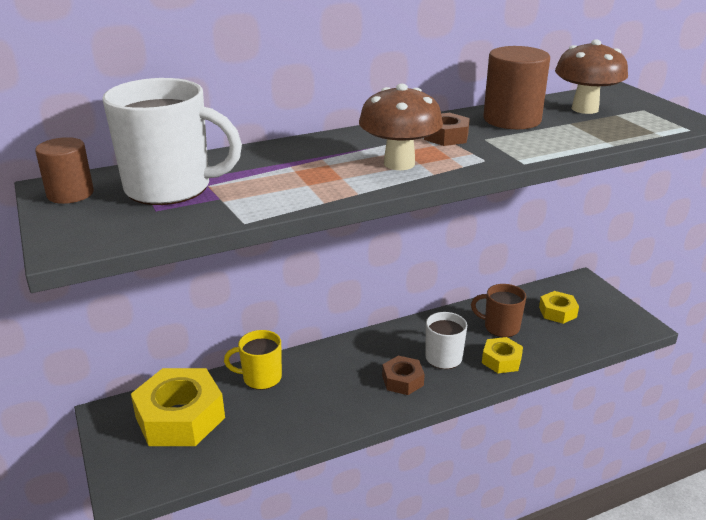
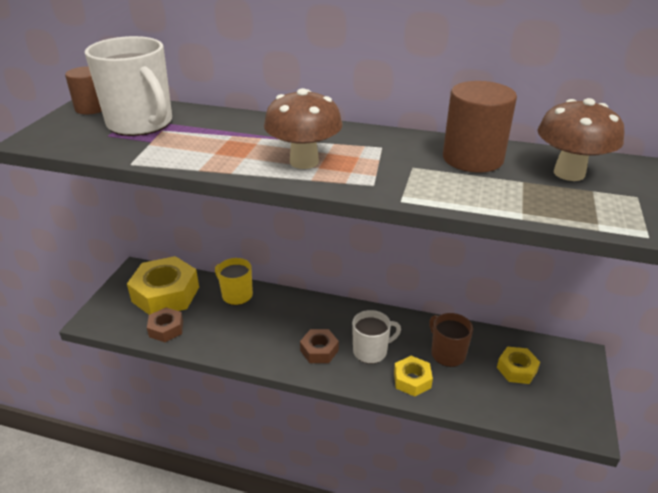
camera: 40 degrees right, 5 degrees up
(446, 137) = (384, 153): brown nut -> brown nut (166, 329)

